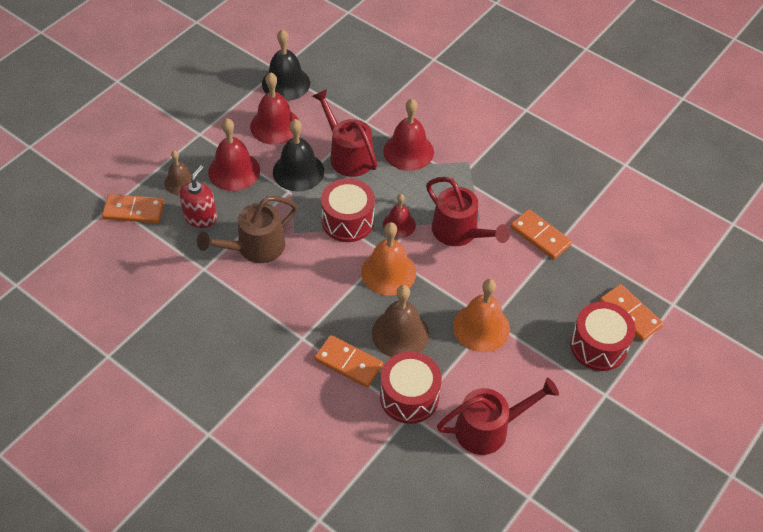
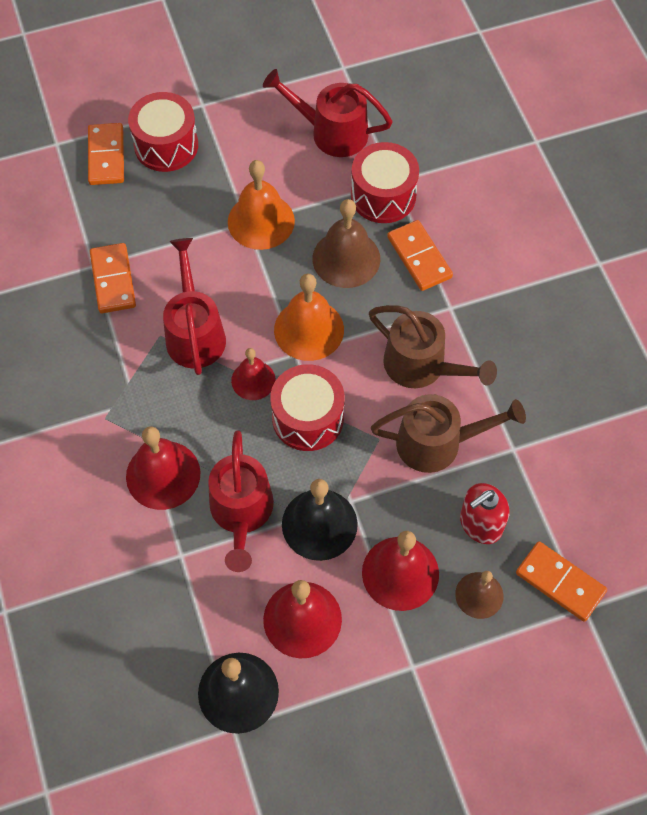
camera: 145 degrees left, 10 degrees up
(295, 288) = (422, 367): none -> brown watering can

